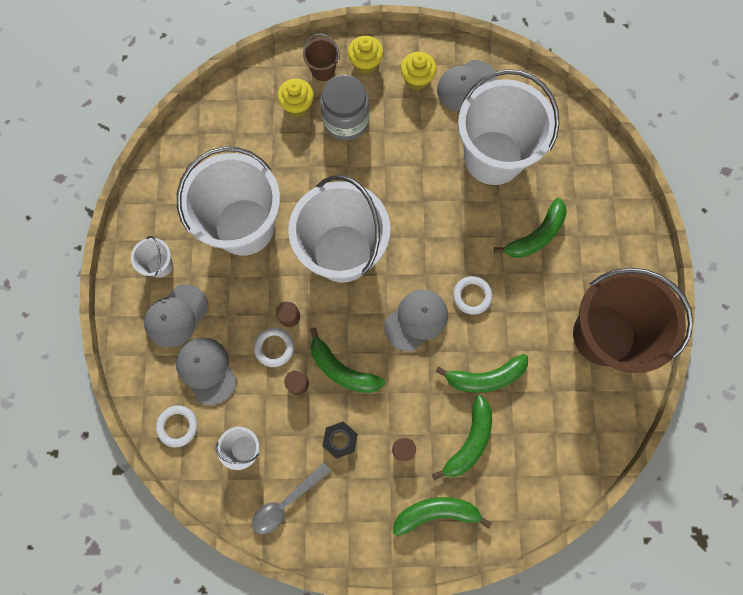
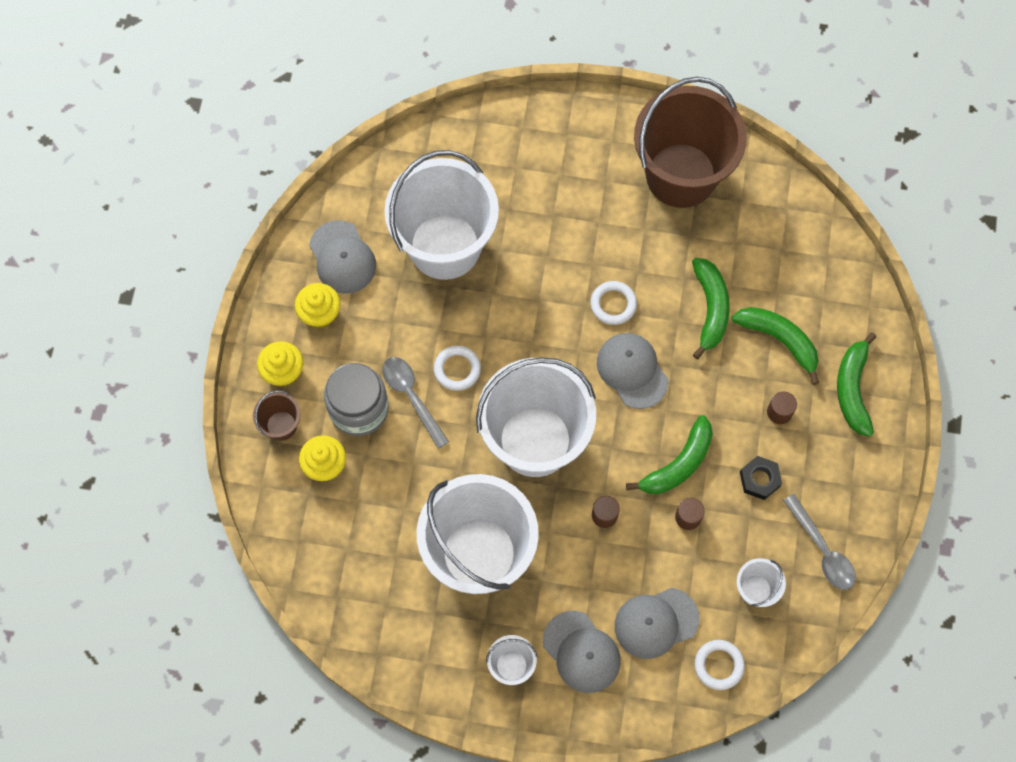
camera: 80 degrees left, 5 degrees down
(274, 347) = (640, 538): white ring -> white ring (457, 369)
(362, 155) = (411, 396): none -> grey spoon
(536, 235) = (552, 220): green banana -> none

